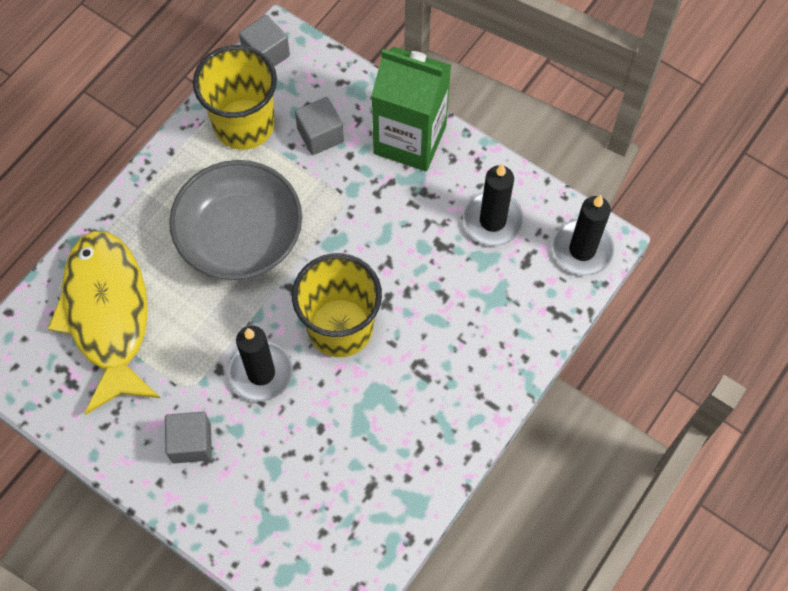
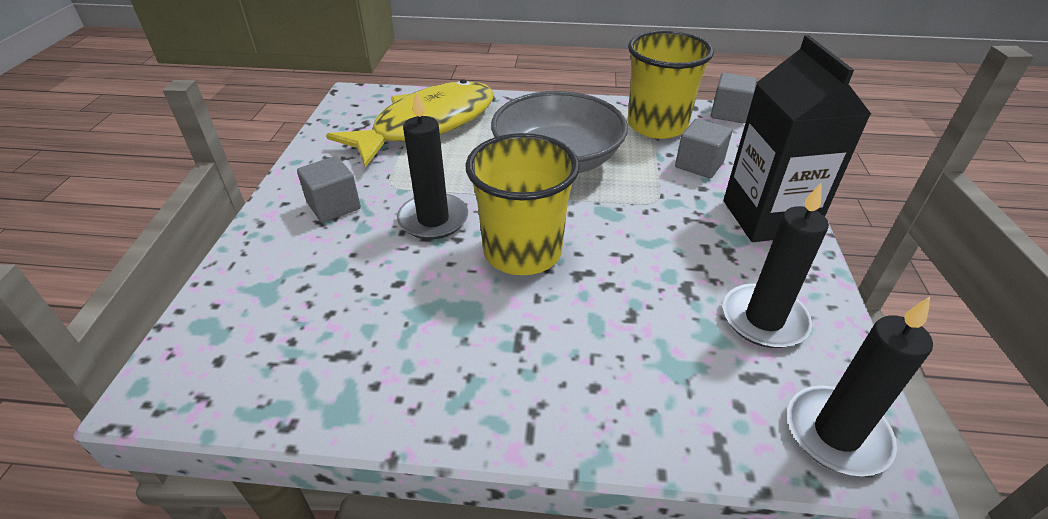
camera: 60 degrees right, 25 degrees down
(410, 139) = (768, 217): green carton -> black carton

